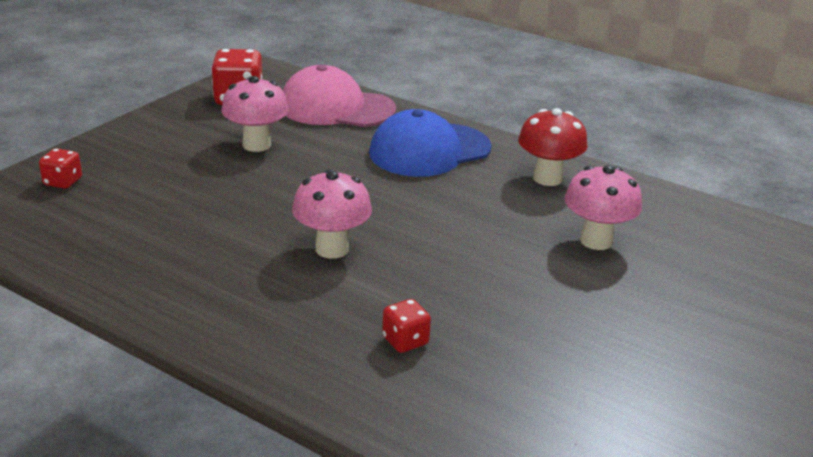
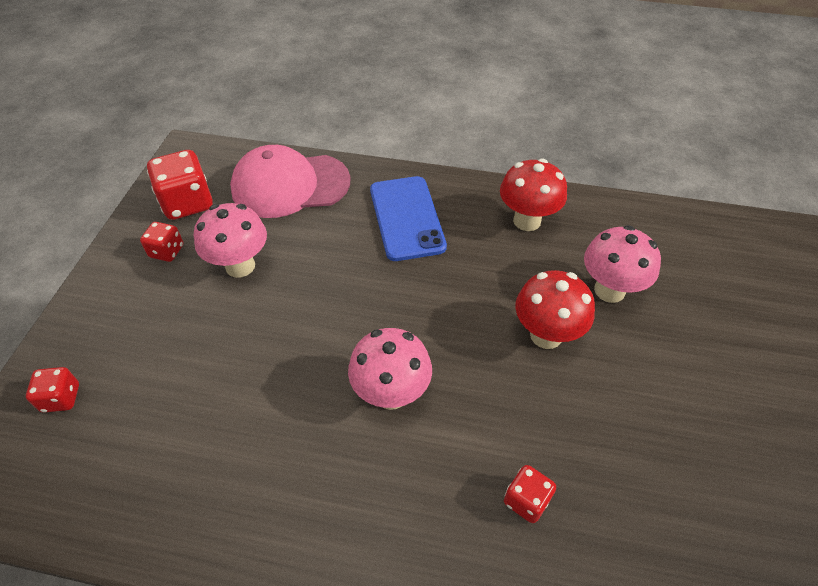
camera: 20 degrees left, 20 degrees up
(201, 123) = (167, 251): none -> red dice
(429, 150) = (407, 218): blue cap -> blue phone
(506, 252) = (546, 335): none -> red mushroom

